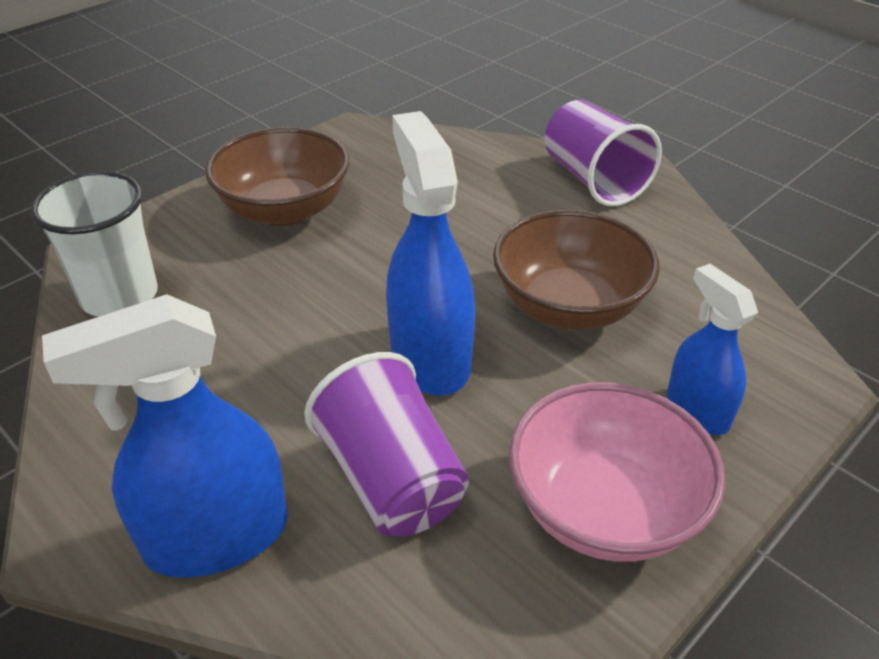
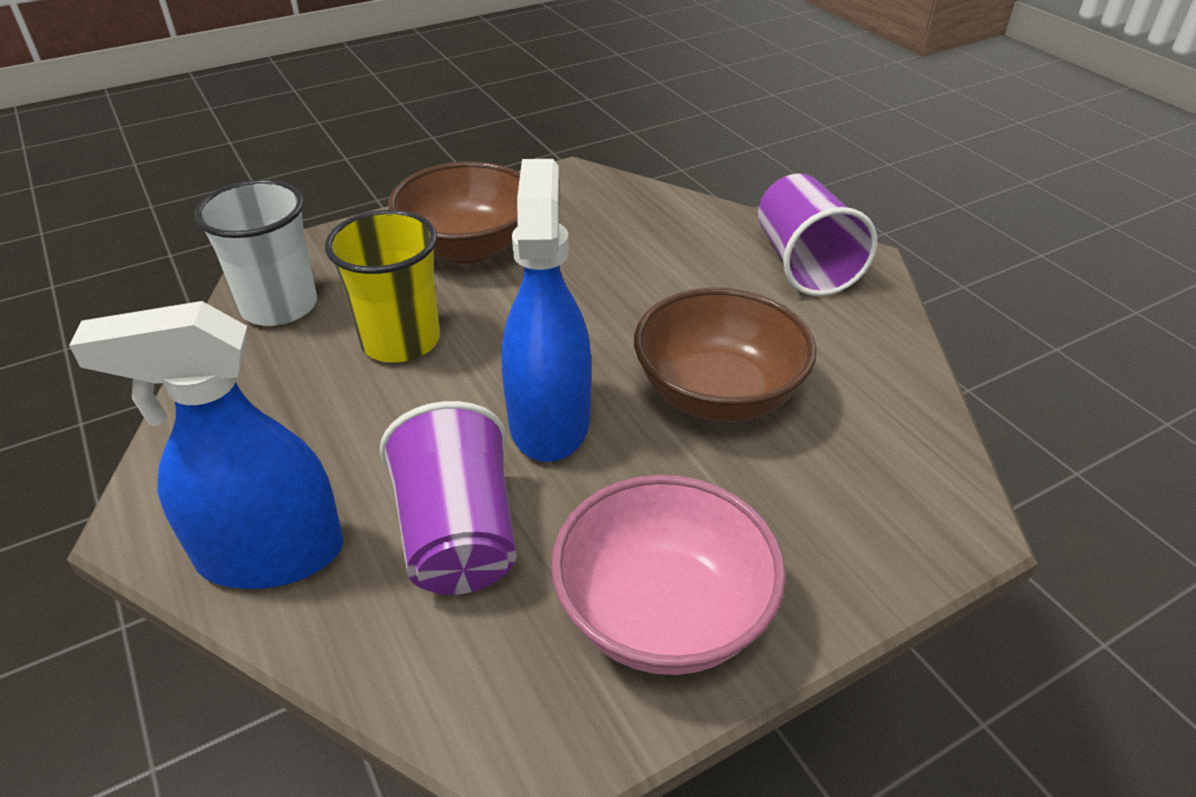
camera: 15 degrees right, 0 degrees up
(257, 308) = (400, 341): none -> yellow cup
(697, 410) = (812, 531): blue spray bottle -> none

